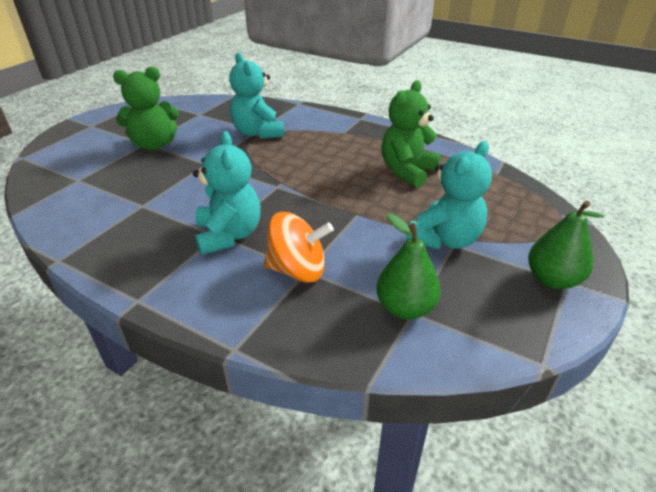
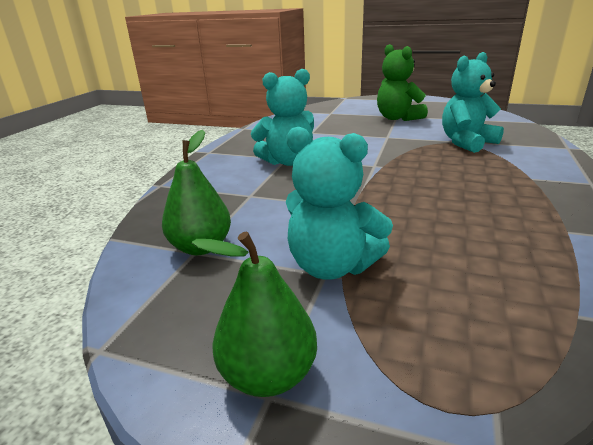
camera: 80 degrees right, 10 degrees down
(297, 270) = (249, 192): orange spinning top -> none
(407, 171) = (480, 228): green teddy bear -> none

